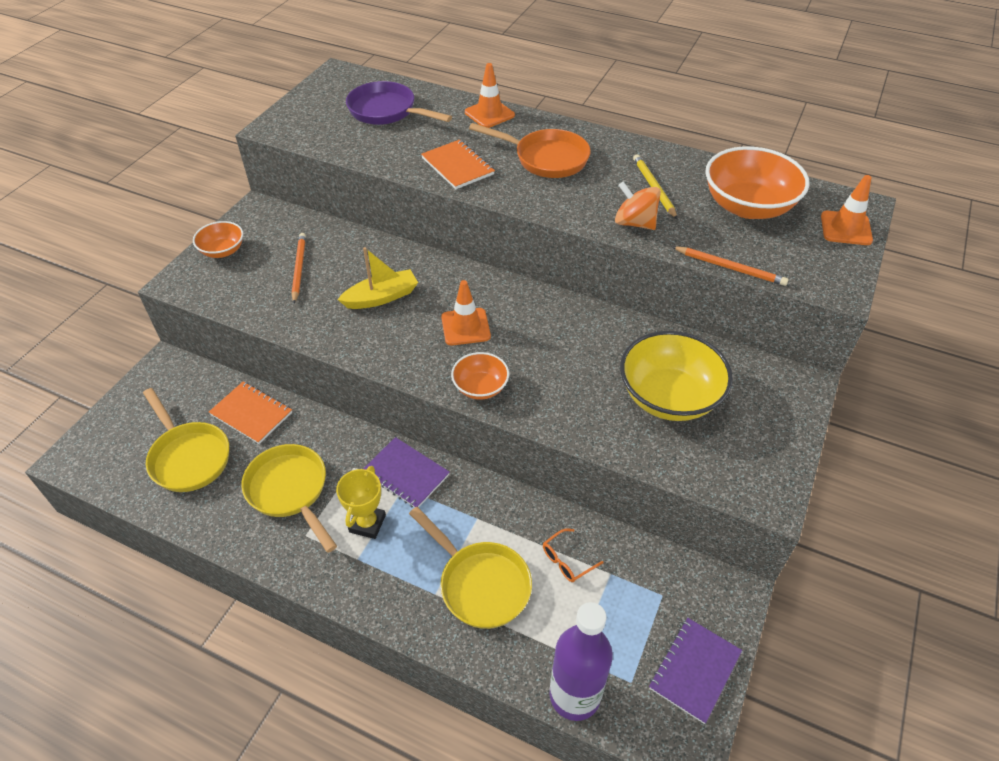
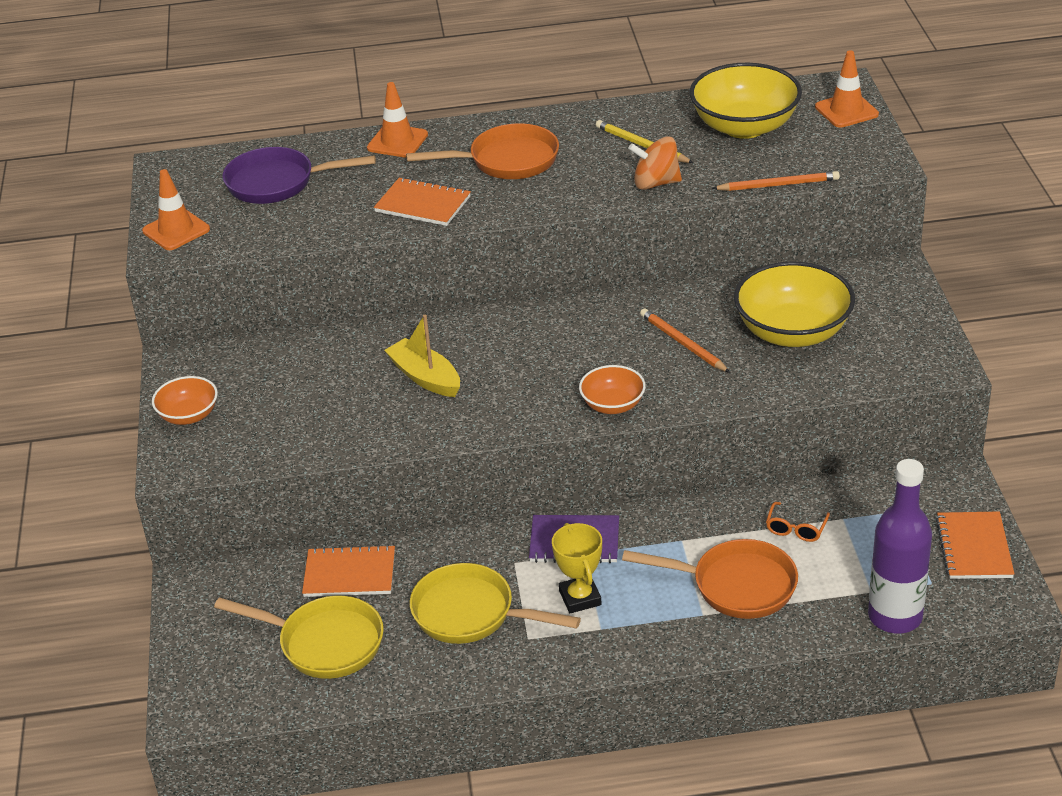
camera: 30 degrees left, 10 degrees down
(299, 268) = (301, 392): orange pencil -> orange pencil (682, 343)
(381, 297) = (425, 377): yellow boat -> yellow boat turned 75 degrees counterclockwise
(465, 327) = (543, 363): orange traffic cone -> orange traffic cone (176, 230)
(480, 584) = (736, 586): yellow pan -> orange pan
(694, 670) = (974, 548): purple notebook -> orange notebook
(748, 206) = (744, 126): orange bowl -> yellow bowl

